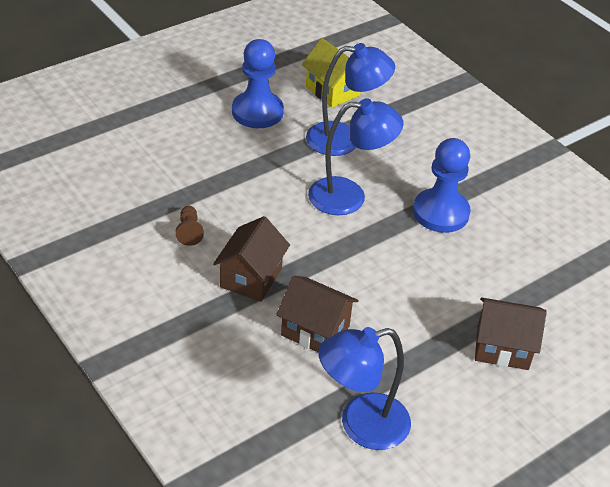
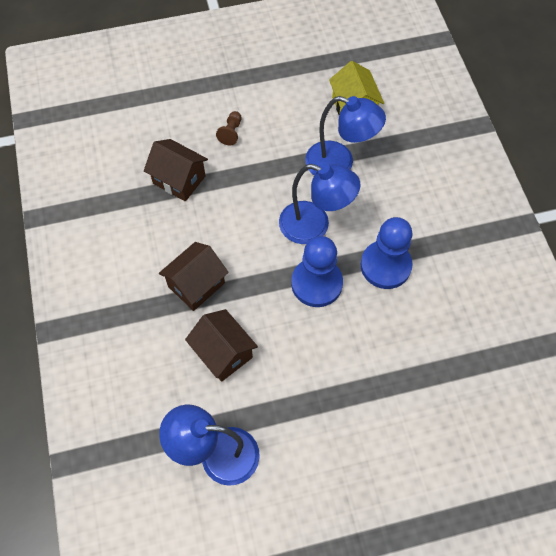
camera: 25 degrees right, 20 degrees up
(189, 231) = (168, 224): brown pawn -> brown pawn (231, 132)
(257, 112) = (278, 115): blue pawn -> blue pawn (316, 283)
(502, 347) = (369, 420): brown house -> brown house (179, 180)

